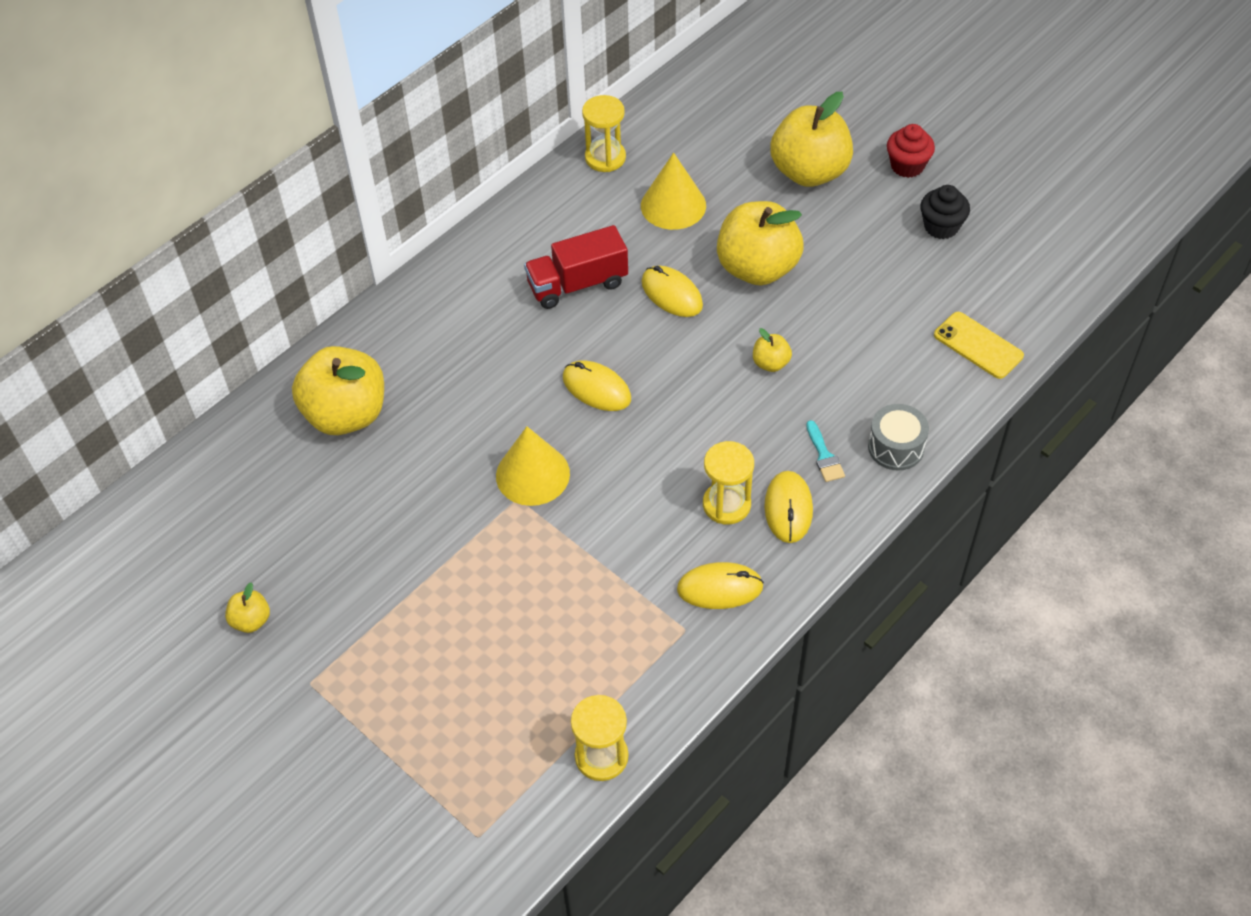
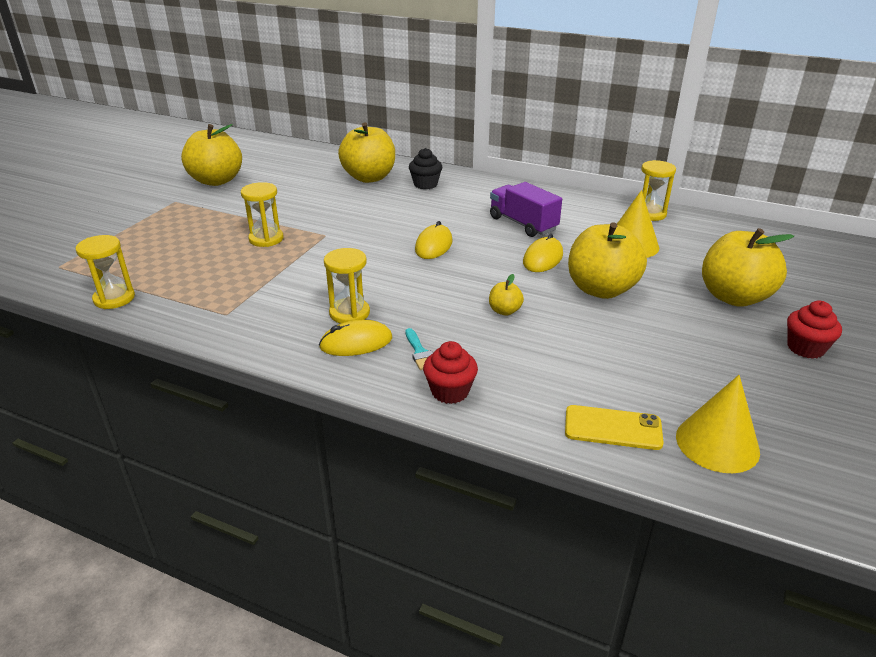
camera: 70 degrees right, 20 degrees down
(251, 620) = (216, 181): yellow apple -> yellow apple, size x2.28
(499, 569) = (266, 239): none -> yellow hourglass
(532, 474) = (347, 236): yellow cone -> yellow cone (717, 443)
(577, 284) = (523, 224): red truck -> purple truck
(720, 588) = (267, 323): yellow mouse -> none
(824, 456) = (420, 352): turquoise brush -> turquoise brush turned 75 degrees counterclockwise
(896, 447) = (450, 391): grey drum -> red cupcake
(941, 227) = (749, 380): black cupcake -> black cupcake (425, 184)
(978, 345) = (613, 428): yellow phone -> yellow phone turned 75 degrees clockwise

